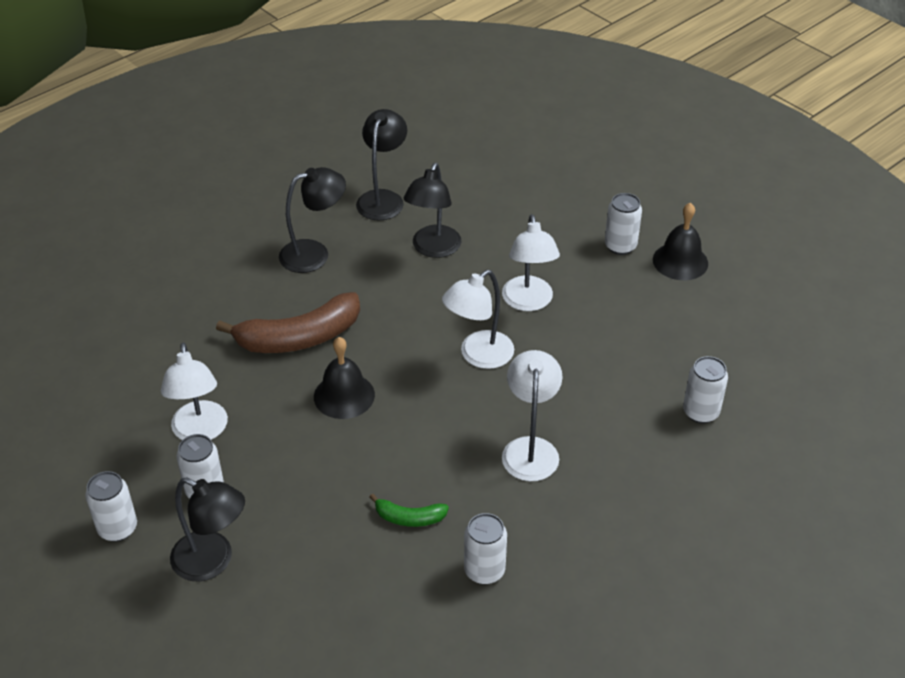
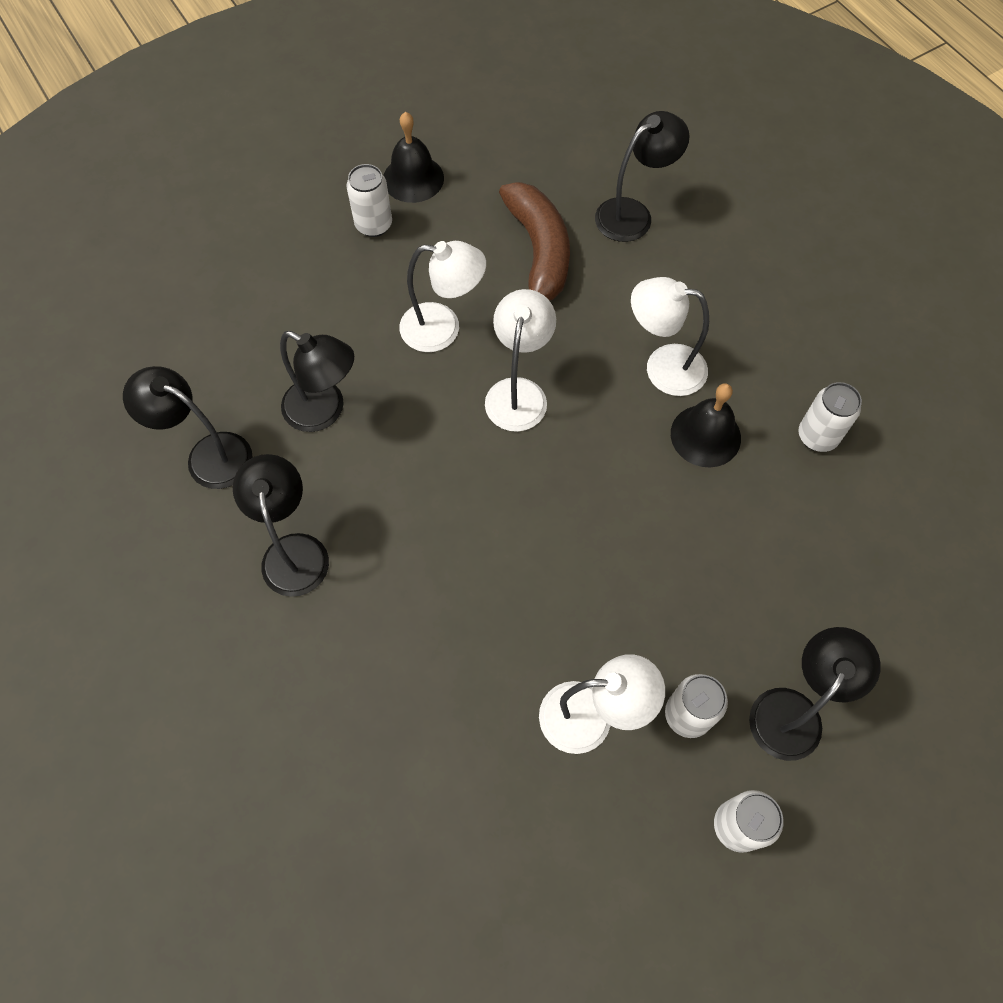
camera: 80 degrees left, 20 degrees up
(299, 337) = (448, 583): brown banana -> brown banana (539, 253)
(344, 395) = (556, 542): black bell -> black bell (705, 435)
(409, 518) = (745, 496): green banana -> none
(478, 356) = (518, 392): white lamp -> white lamp turned 135 degrees counterclockwise
(700, 412) = (633, 214): white can -> black lamp

